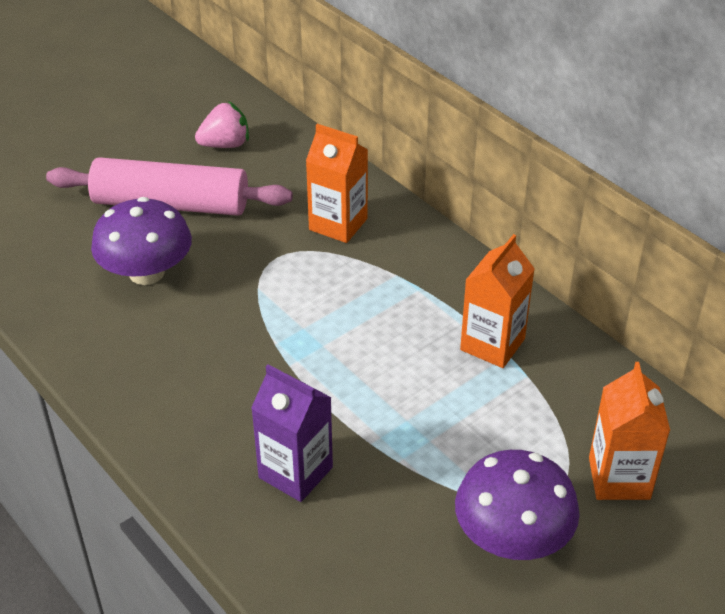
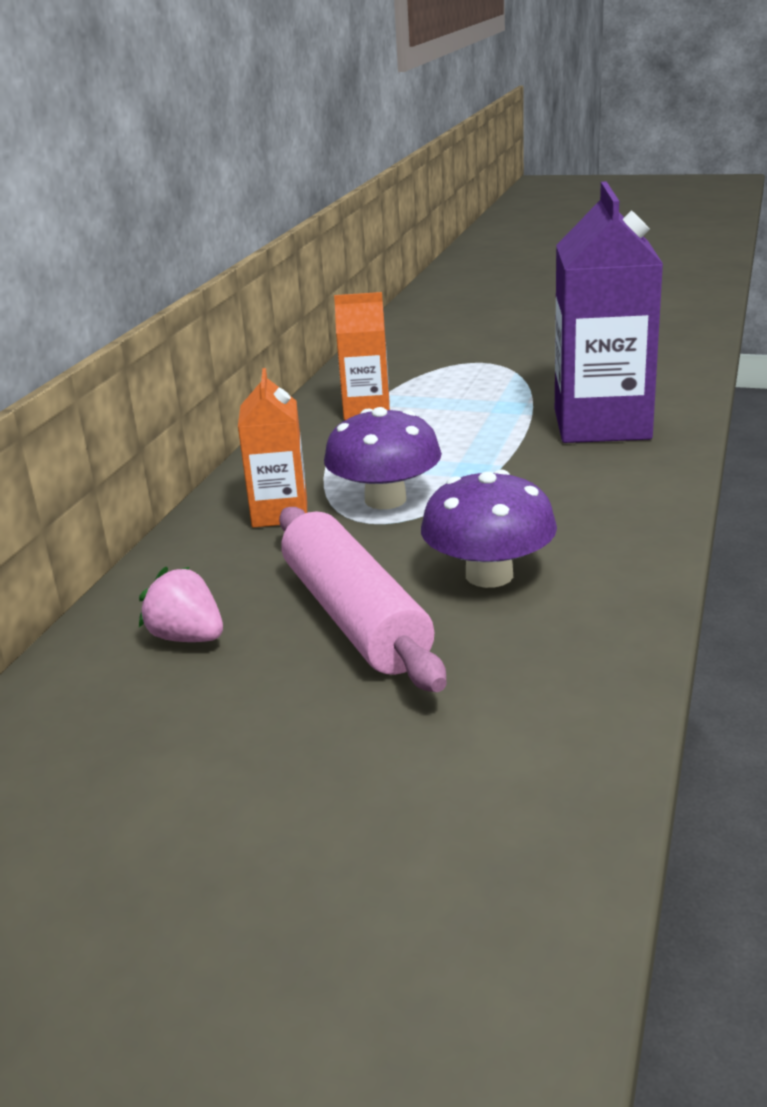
camera: 120 degrees left, 15 degrees down
(295, 472) = (601, 424): purple carton -> purple carton, size x1.79
(512, 537) = (537, 361): purple mushroom -> purple mushroom (385, 499)
(619, 478) = (442, 352): orange carton -> none

